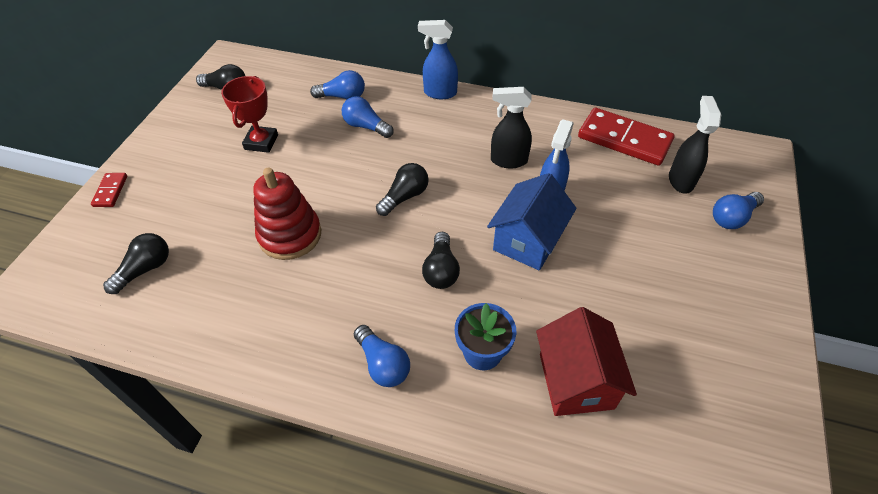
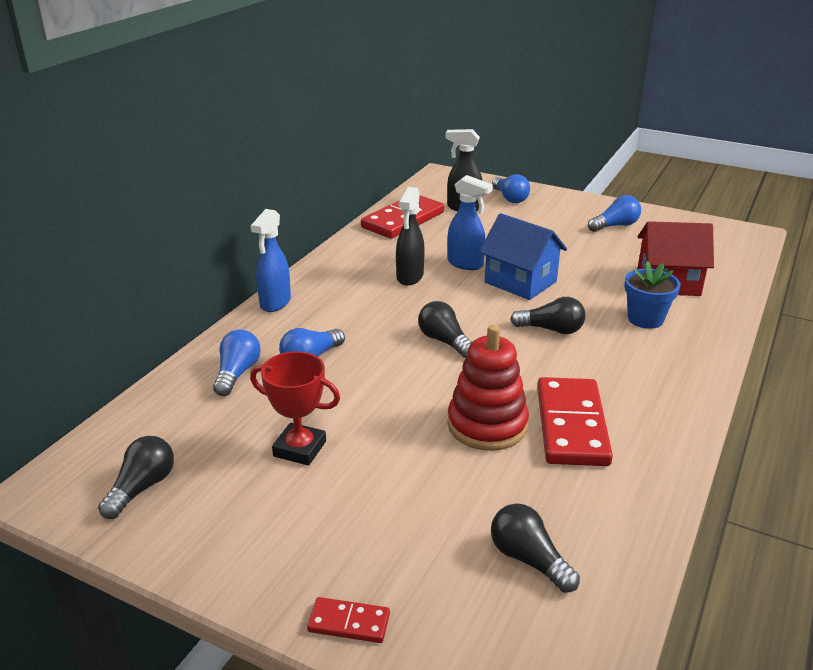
camera: 80 degrees left, 20 degrees down
(292, 290) = (572, 425): none -> red domino
(383, 364) = (663, 371): blue light bulb -> blue light bulb (615, 226)

